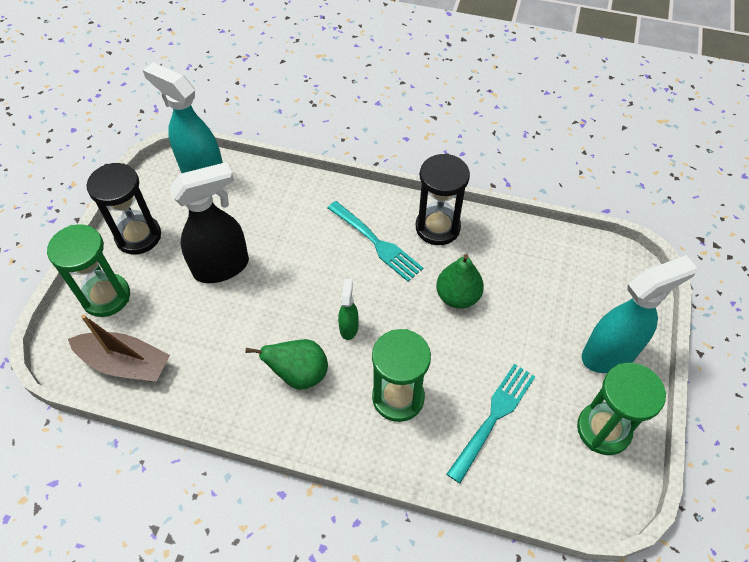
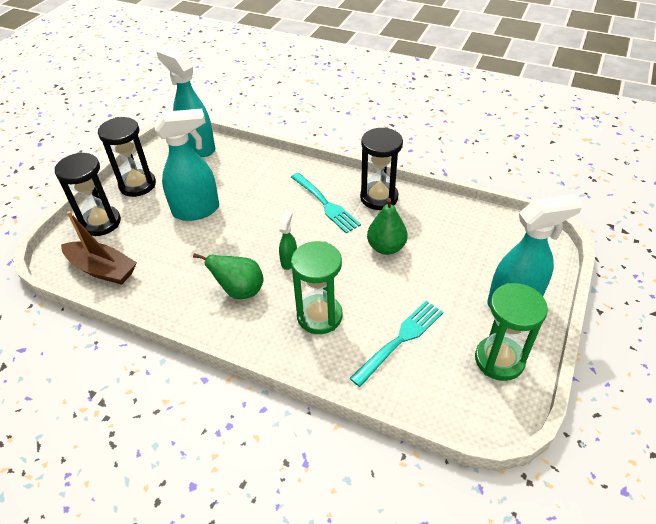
camera: 10 degrees right, 10 degrees down
(106, 296) = (101, 223): green hourglass -> black hourglass
(222, 267) = (197, 210): black spray bottle -> turquoise spray bottle

